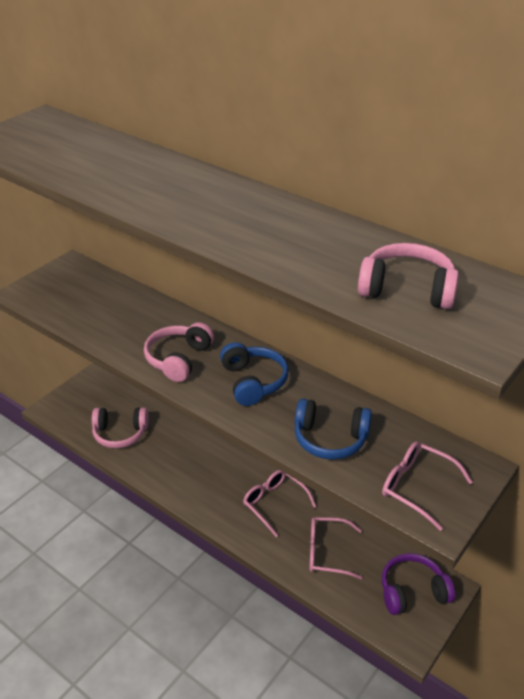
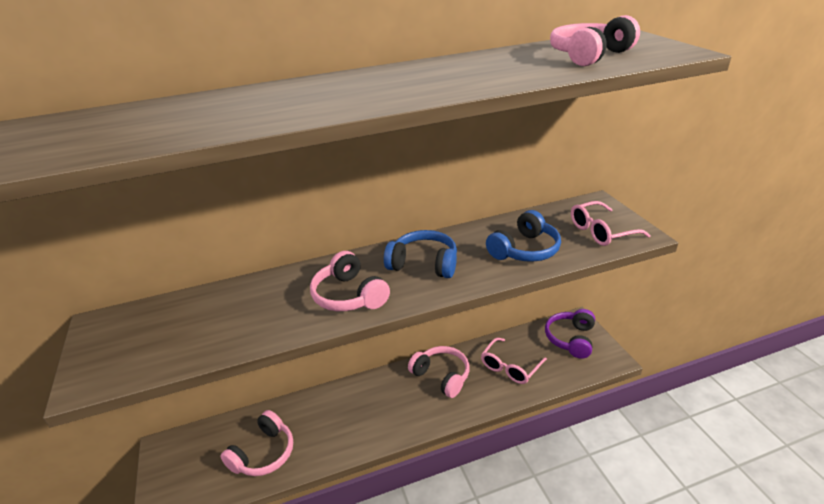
camera: 55 degrees left, 5 degrees down
(274, 504) = (441, 376): pink glasses -> pink headphones

